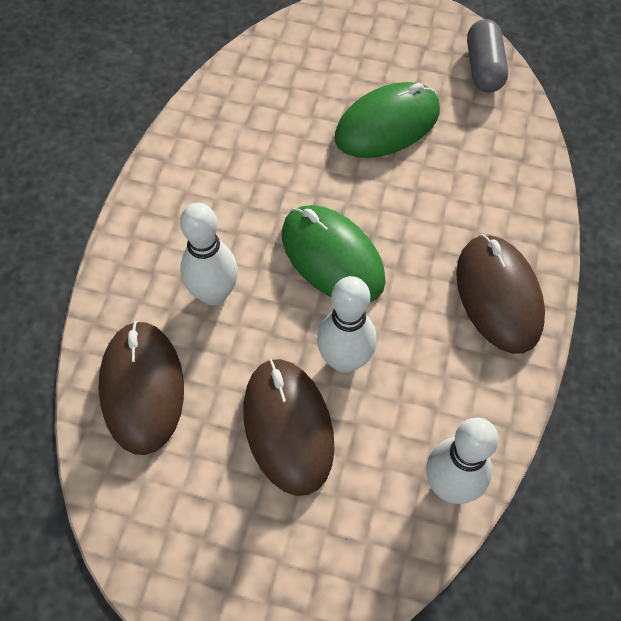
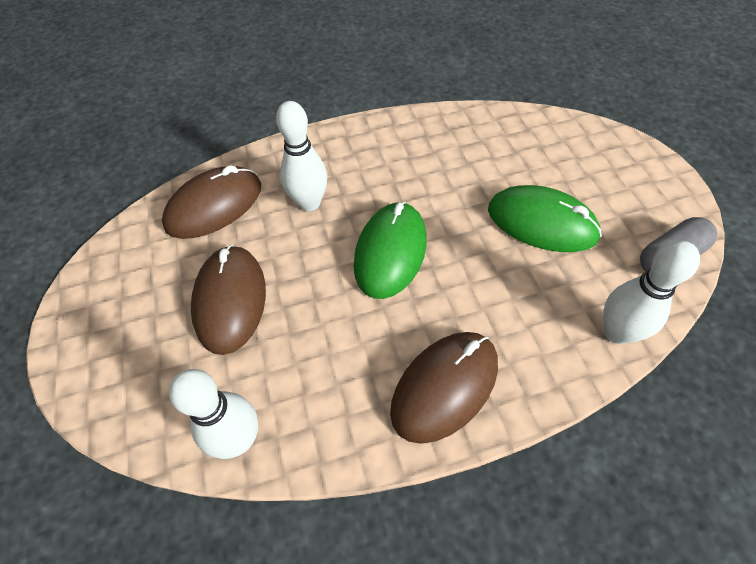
camera: 60 degrees right, 5 degrees down
(288, 427) = (230, 300): brown mouse -> brown mouse turned 45 degrees counterclockwise
(344, 360) = (307, 306): white bowling pin -> white bowling pin (617, 332)

